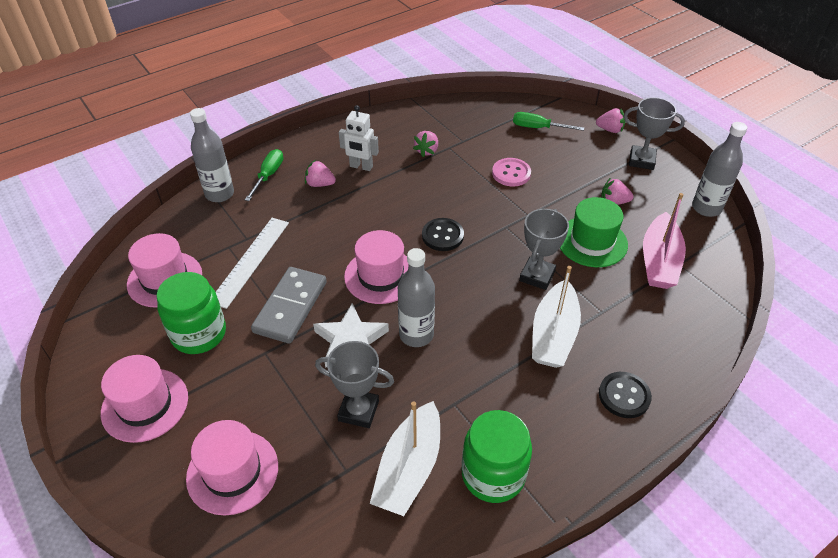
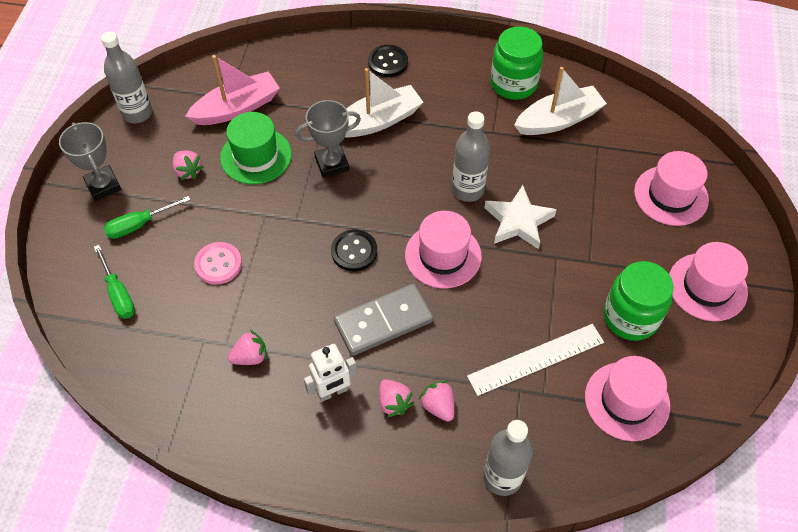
camera: 135 degrees left, 10 degrees up
(268, 175) = (432, 462): green screwdriver -> green screwdriver (139, 225)
(290, 307) = (539, 284): grey domino -> grey domino (383, 321)
(358, 411) = (558, 172): grey trophy -> none
(361, 167) = (332, 392): white robot -> white robot turned 90 degrees clockwise
(610, 130) = (68, 236): pink strawberry -> pink strawberry (438, 406)

